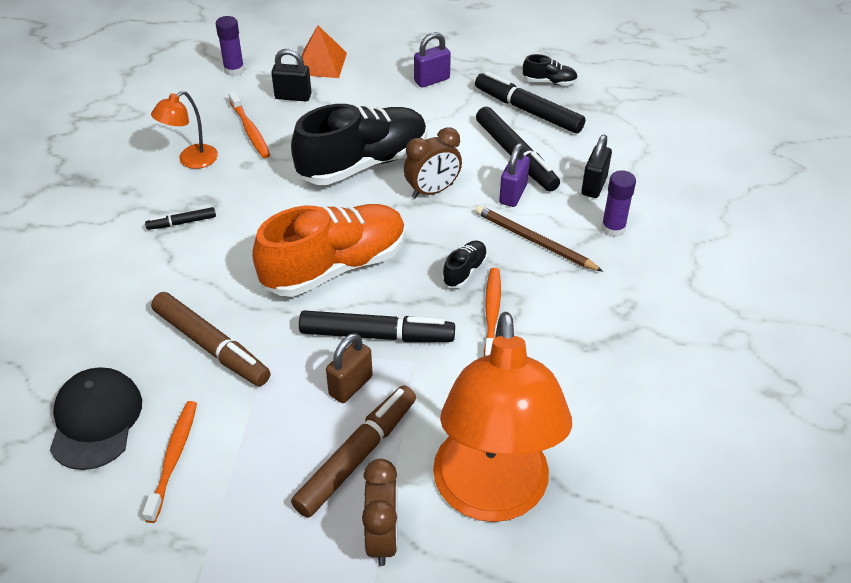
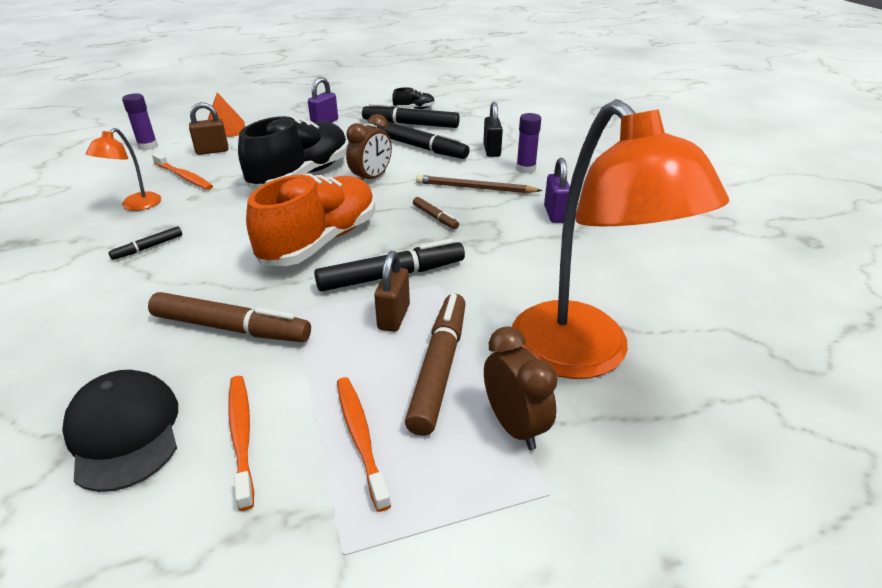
camera: 25 degrees left, 10 degrees down
(293, 96) = (212, 151): black padlock -> brown padlock
(464, 271) = (435, 217): black shoe -> brown marker
(492, 314) = (478, 236): orange toothbrush -> orange toothbrush (360, 438)
(513, 194) = (436, 167): purple padlock -> purple padlock (555, 214)

